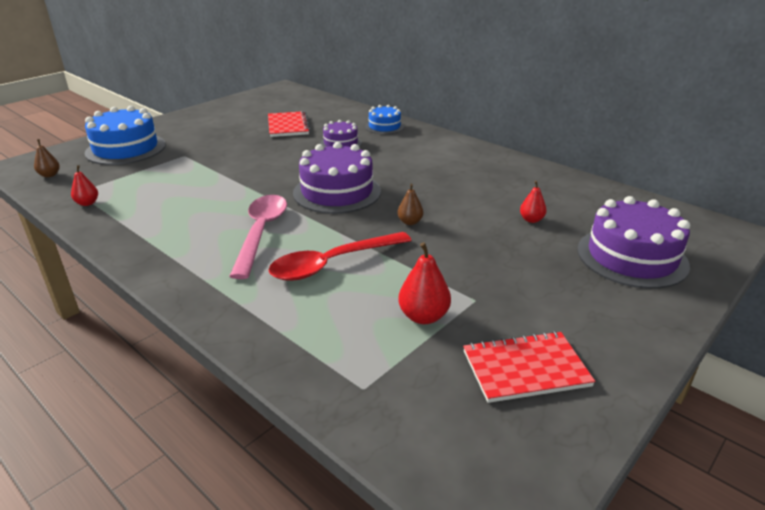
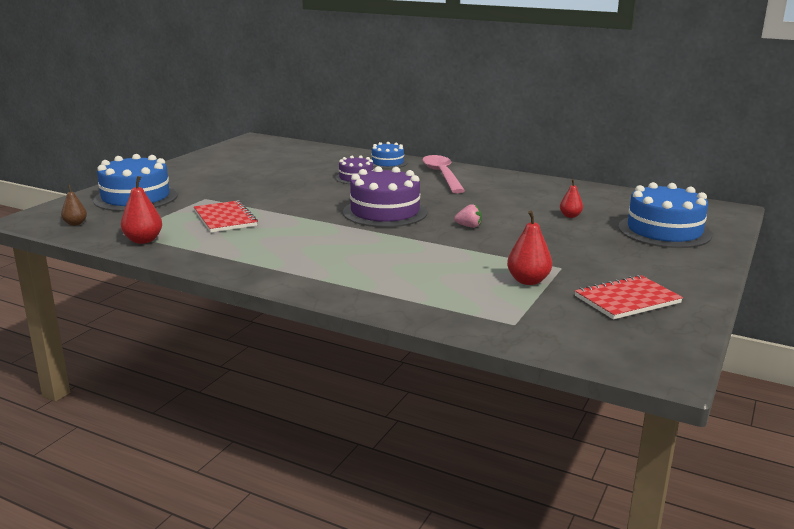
camera: 15 degrees left, 10 degrees down
(87, 203) = (143, 240): red pear -> red pear, size x1.57
(261, 233) = (340, 245): pink spoon -> pink spoon (442, 175)
(288, 126) = (290, 168): red notebook -> red notebook (225, 218)
(332, 264) = (424, 258): red spoon -> none
(410, 222) = (469, 226): brown pear -> pink strawberry
(631, 257) = (664, 231): purple cake -> blue cake

